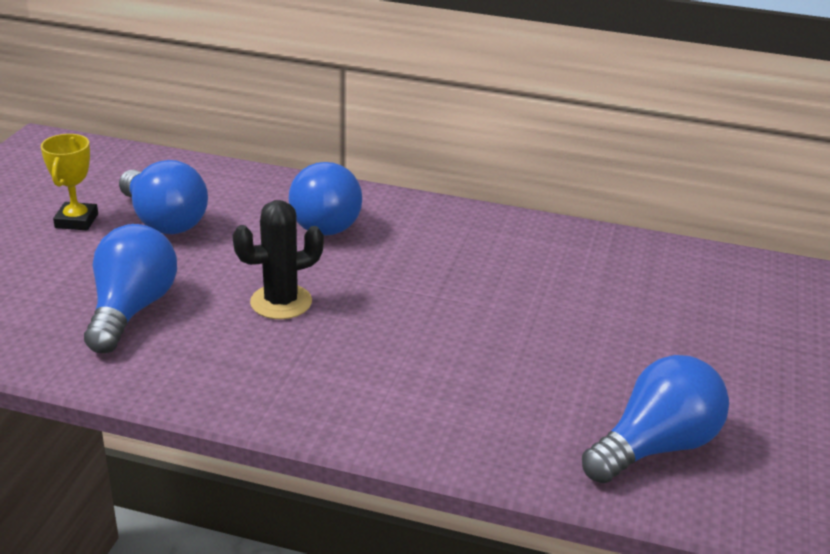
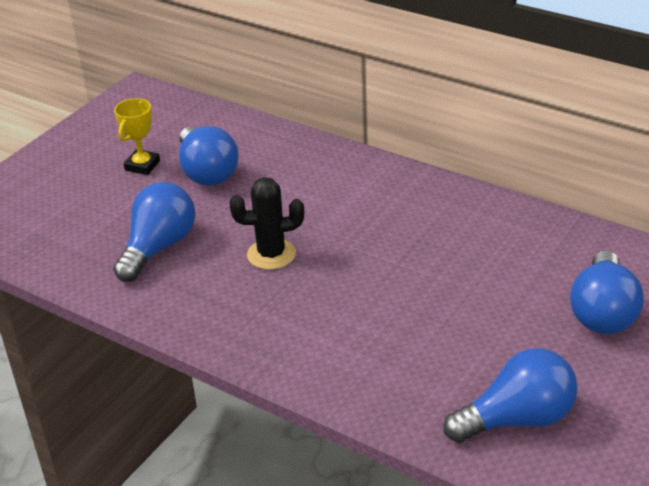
camera: 20 degrees right, 5 degrees up
(325, 220) = (333, 184): blue light bulb -> blue light bulb (603, 312)

